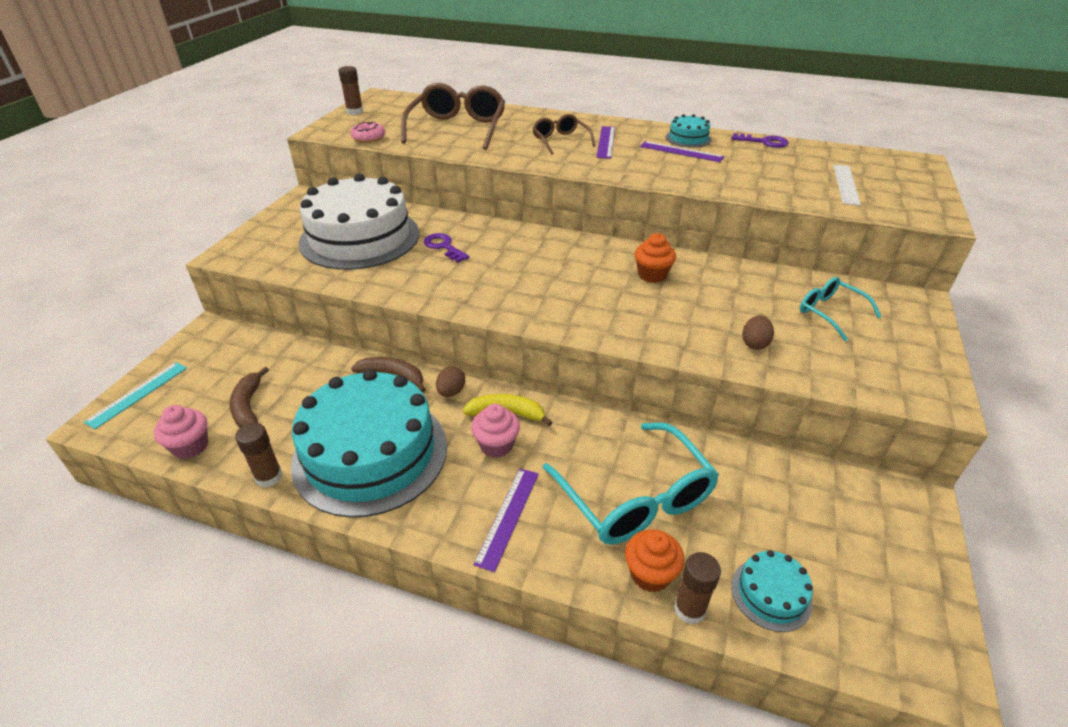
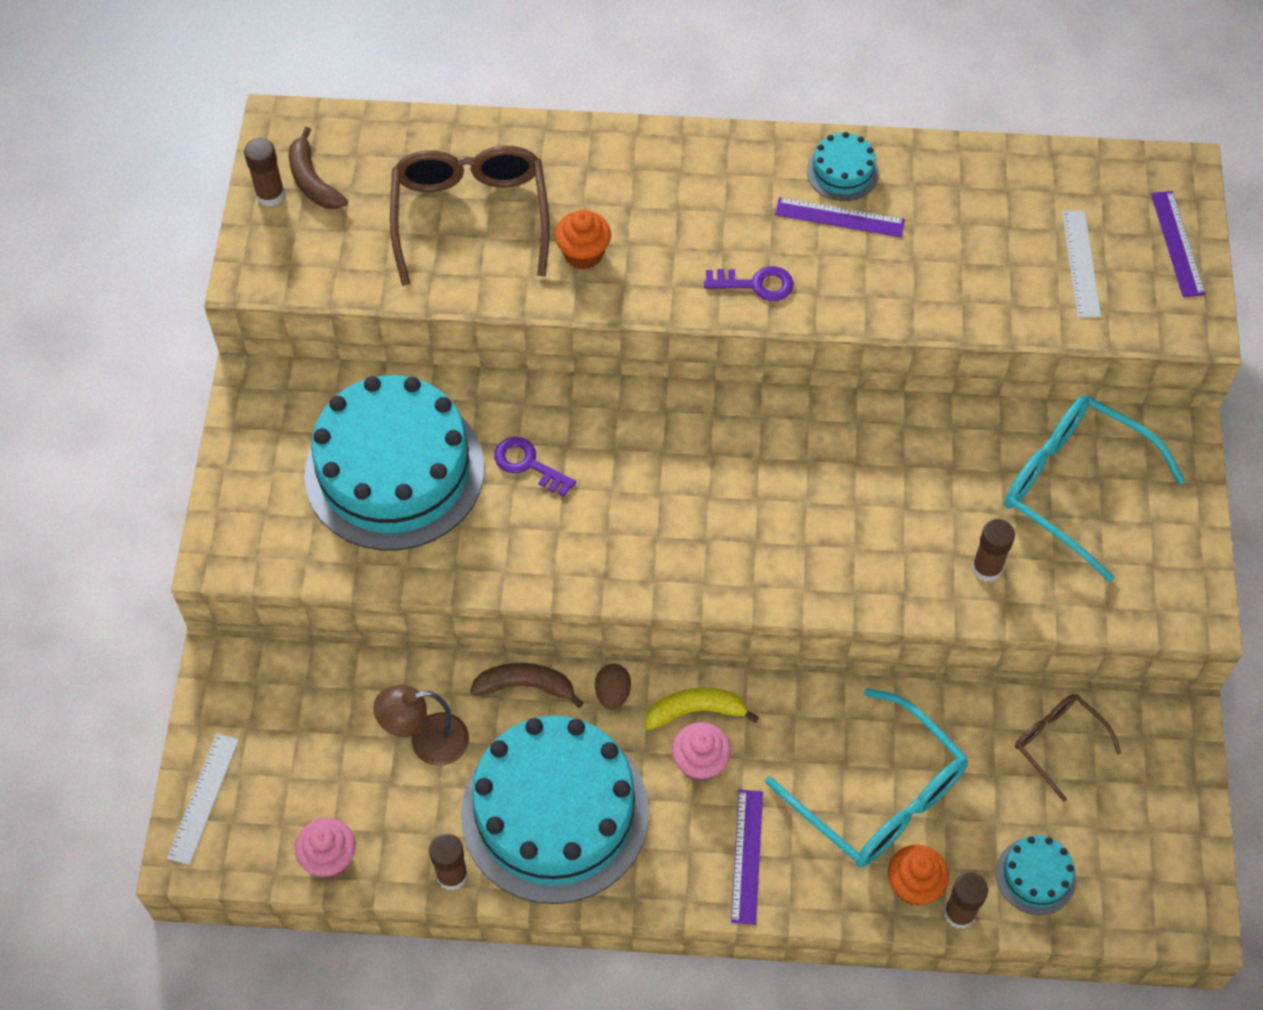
camera: 15 degrees left, 20 degrees up
(138, 394) = (203, 798): turquoise ruler -> white ruler
(248, 407) = (363, 782): brown banana -> brown banana (312, 181)
(307, 393) = (427, 742): none -> brown lamp
(360, 237) = (394, 471): white cake -> turquoise cake
(368, 138) = (340, 279): pink donut -> none
(560, 141) = (648, 222): brown glasses -> brown glasses (1057, 743)
(606, 142) = (719, 211): purple ruler -> purple ruler (1177, 243)
(652, 275) = (837, 461): orange cupcake -> orange cupcake (583, 254)
(754, 343) = (986, 568): brown egg -> brown glue stick
(764, 142) = (957, 159): purple key -> purple key (755, 284)
(830, 312) = (1073, 487): turquoise glasses -> turquoise glasses, size x1.81

